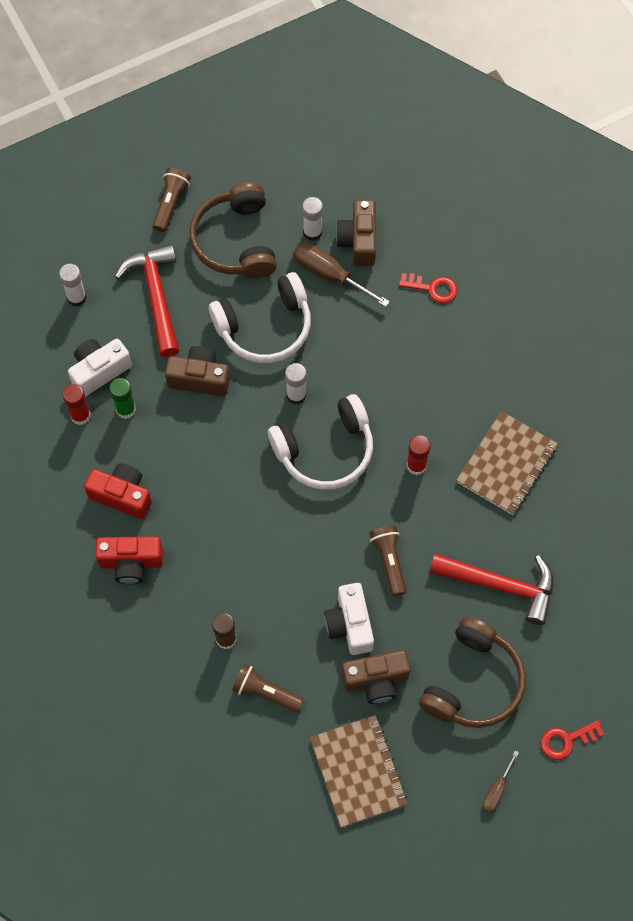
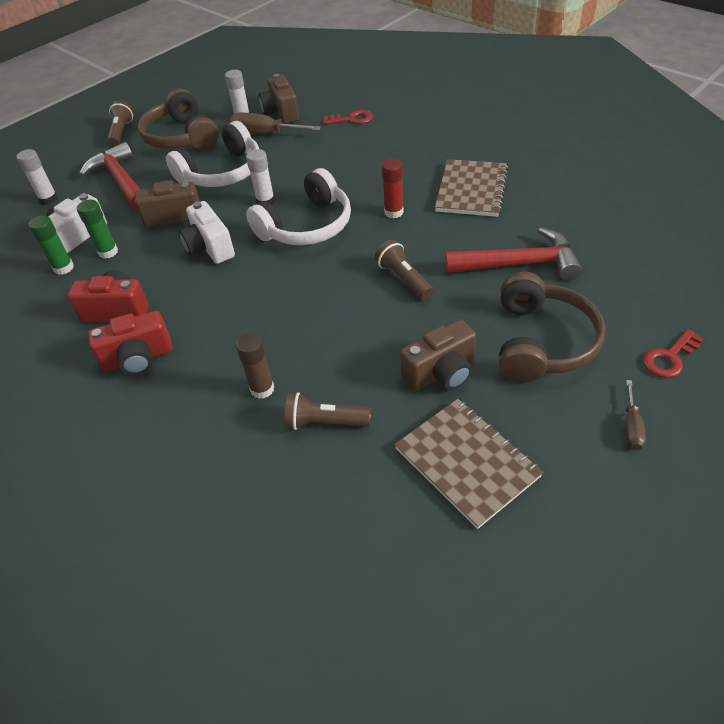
camera: 15 degrees left, 20 degrees down
(80, 415) = (63, 268): red glue stick -> green glue stick
(350, 624) = (389, 336): white camera -> white camera (209, 247)

